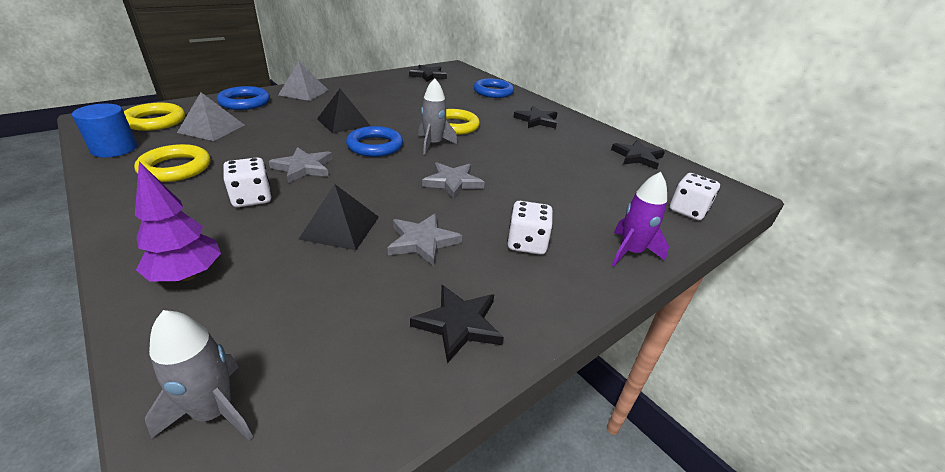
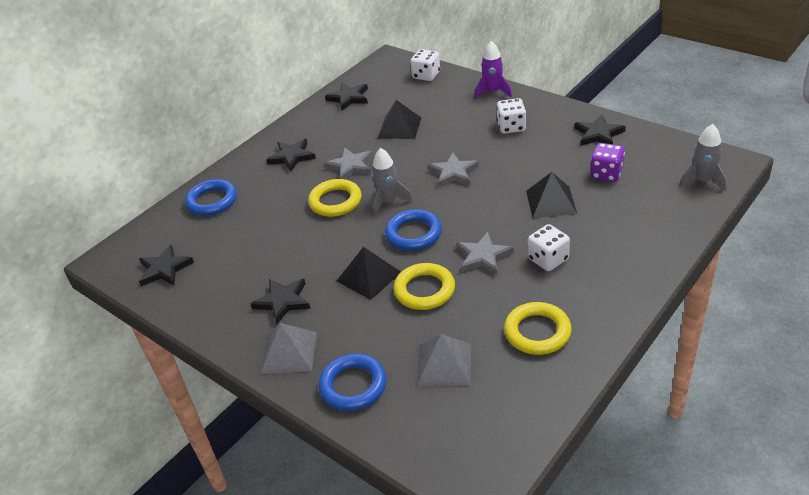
camera: 95 degrees left, 5 degrees up
(114, 149) = (535, 403): blue cylinder -> none
(155, 121) = (454, 425): yellow ring -> yellow ring (424, 290)
(187, 275) = (643, 238): purple tree -> none
(350, 293) = (606, 174): none -> purple dice
(354, 96) = (283, 301): none -> black star
(422, 241) = (540, 164): grey star -> grey star (351, 166)
(563, 171) = (399, 127): none -> black pyramid

